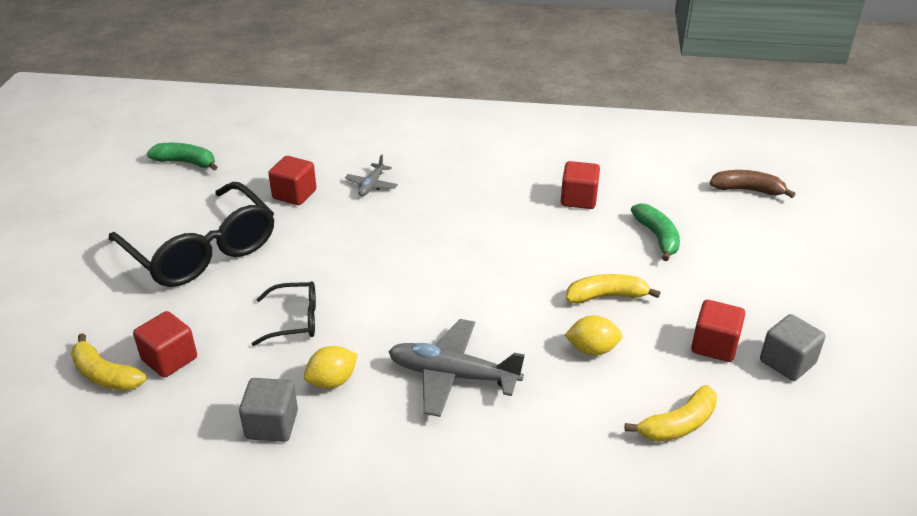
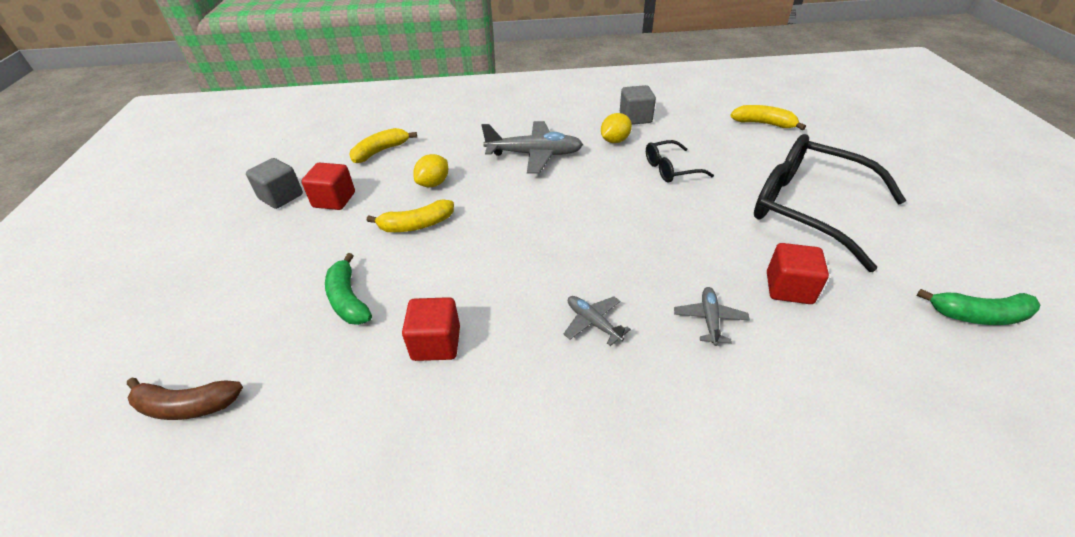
camera: 170 degrees right, 5 degrees up
(169, 359) = (733, 136): red cube -> none
(458, 195) = (593, 323): none -> grey plane
(592, 349) = (433, 183): yellow lemon -> yellow lemon turned 45 degrees counterclockwise

